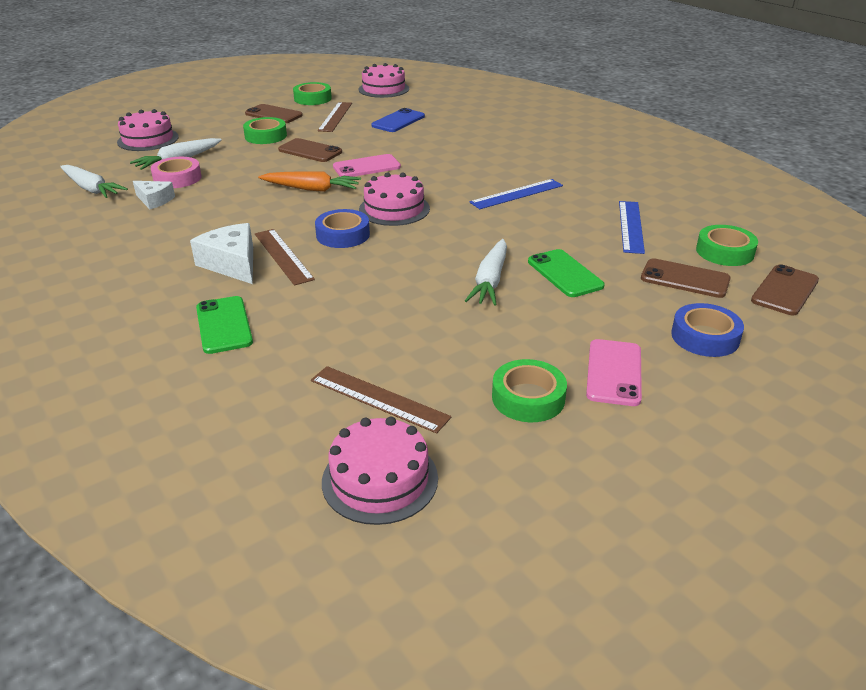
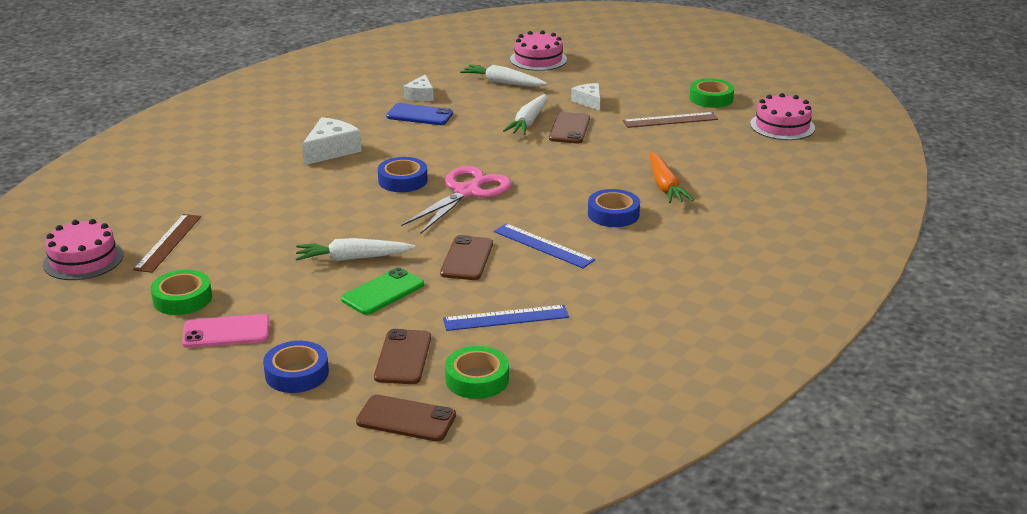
camera: 70 degrees right, 5 degrees down
(91, 189) = (426, 69): white carrot -> white carrot (528, 122)
(177, 178) = (467, 92): pink tape -> none
(224, 325) = (243, 170): green phone -> none
(266, 136) = (589, 102): green tape -> white cheese
(273, 114) = (647, 92): brown phone -> brown phone (467, 258)
(283, 256) = (353, 165): brown ruler -> none
(311, 189) = (484, 148): orange carrot -> orange carrot (665, 186)
(366, 167) = (552, 161): pink phone -> none
(394, 209) = (467, 192): pink cake -> pink scissors
(398, 121) = (689, 152): blue phone -> blue phone (419, 115)
(480, 161) = (613, 214): none -> blue tape

